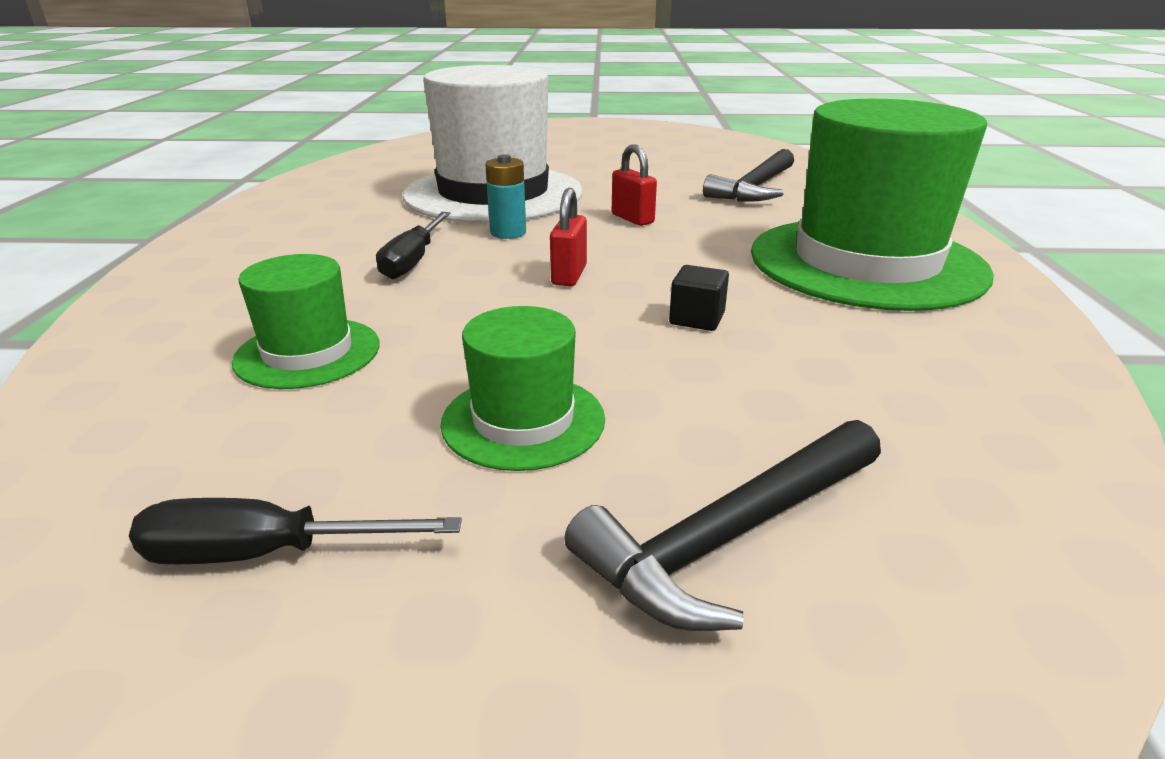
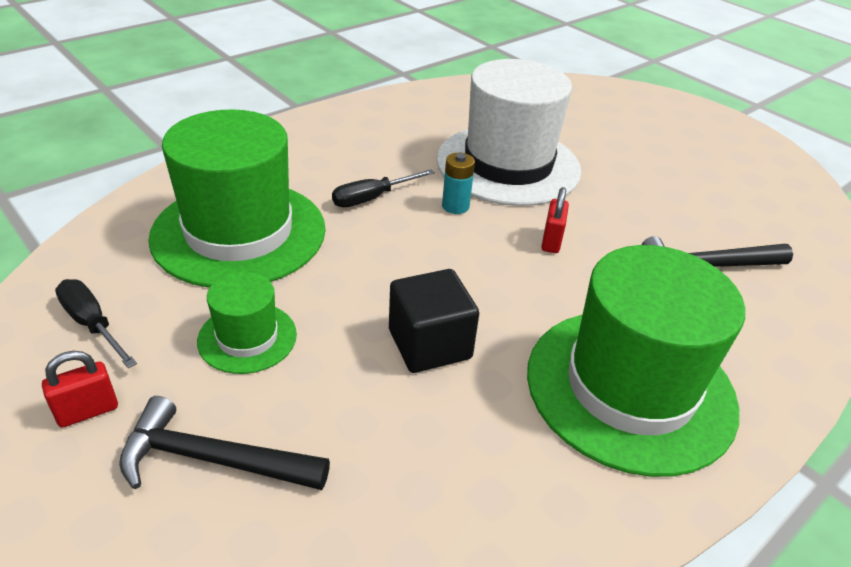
camera: 45 degrees right, 10 degrees up
(308, 353) = (239, 232): green hat -> green hat, size x2.08
(569, 275) = (425, 263): red padlock -> red padlock (88, 411)
(697, 319) = (429, 344): black cube -> black cube, size x1.91

